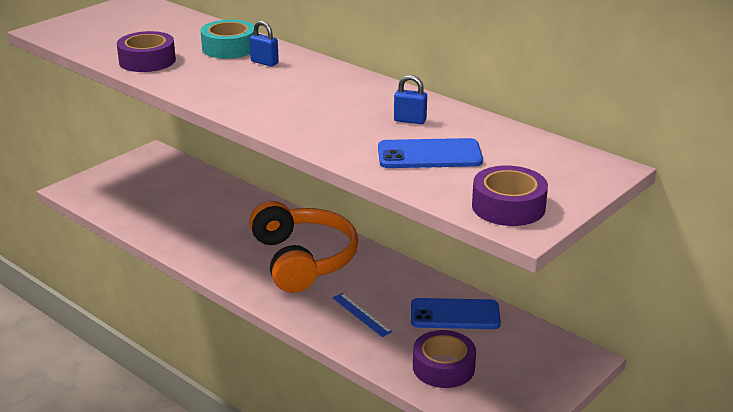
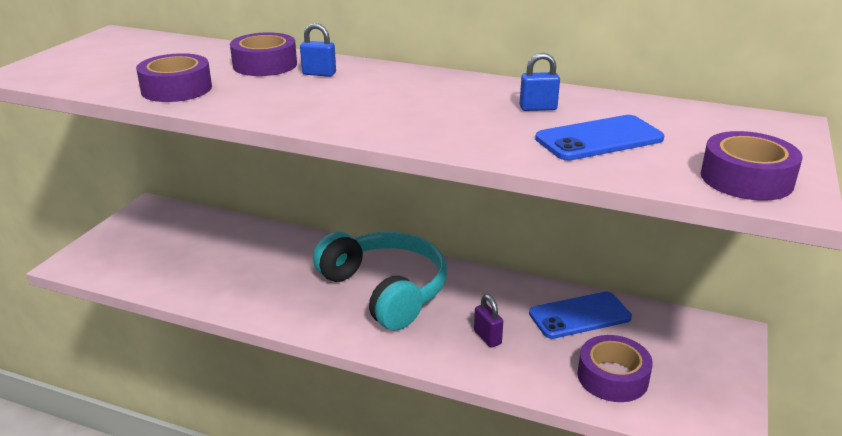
camera: 20 degrees left, 0 degrees up
(229, 48) = (265, 65): turquoise tape -> purple tape
(303, 260) = (385, 290): orange headphones -> turquoise headphones
(361, 314) = (487, 338): blue ruler -> purple padlock

